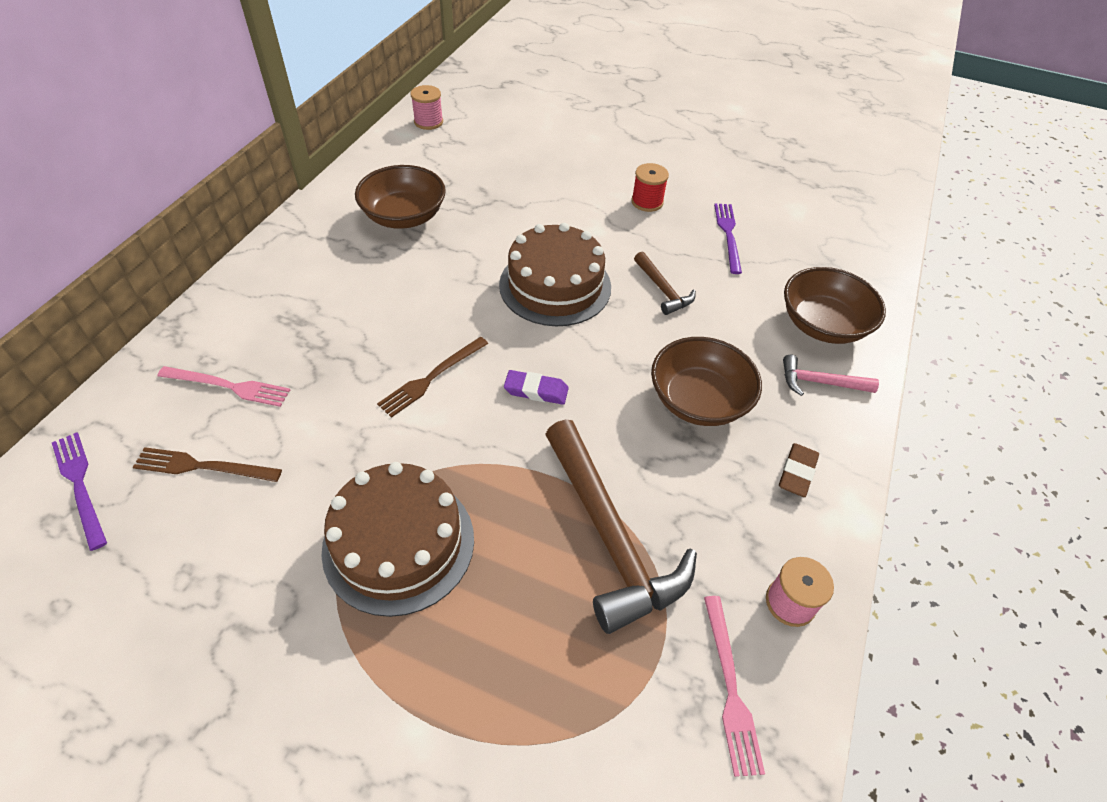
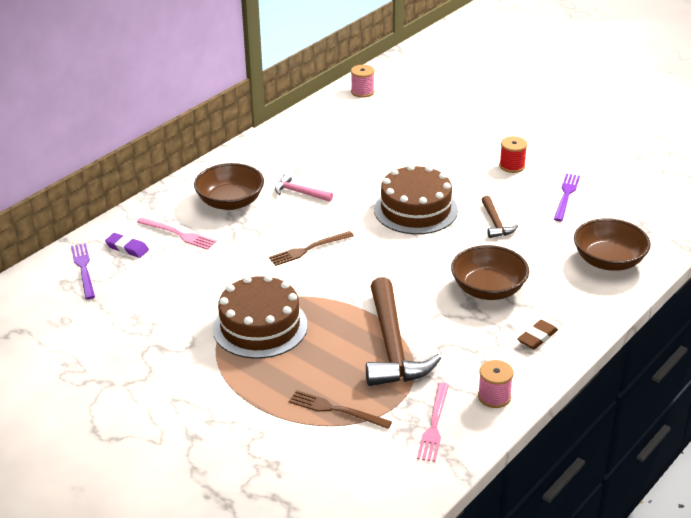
camera: 20 degrees right, 15 degrees down
(203, 466) = (154, 271): brown fork -> brown fork (336, 410)
(404, 216) = (322, 153): brown bowl -> brown bowl (230, 202)
(536, 390) = (376, 266): purple eraser -> purple eraser (127, 248)
(820, 382) = (585, 293): pink hammer -> pink hammer (300, 193)

